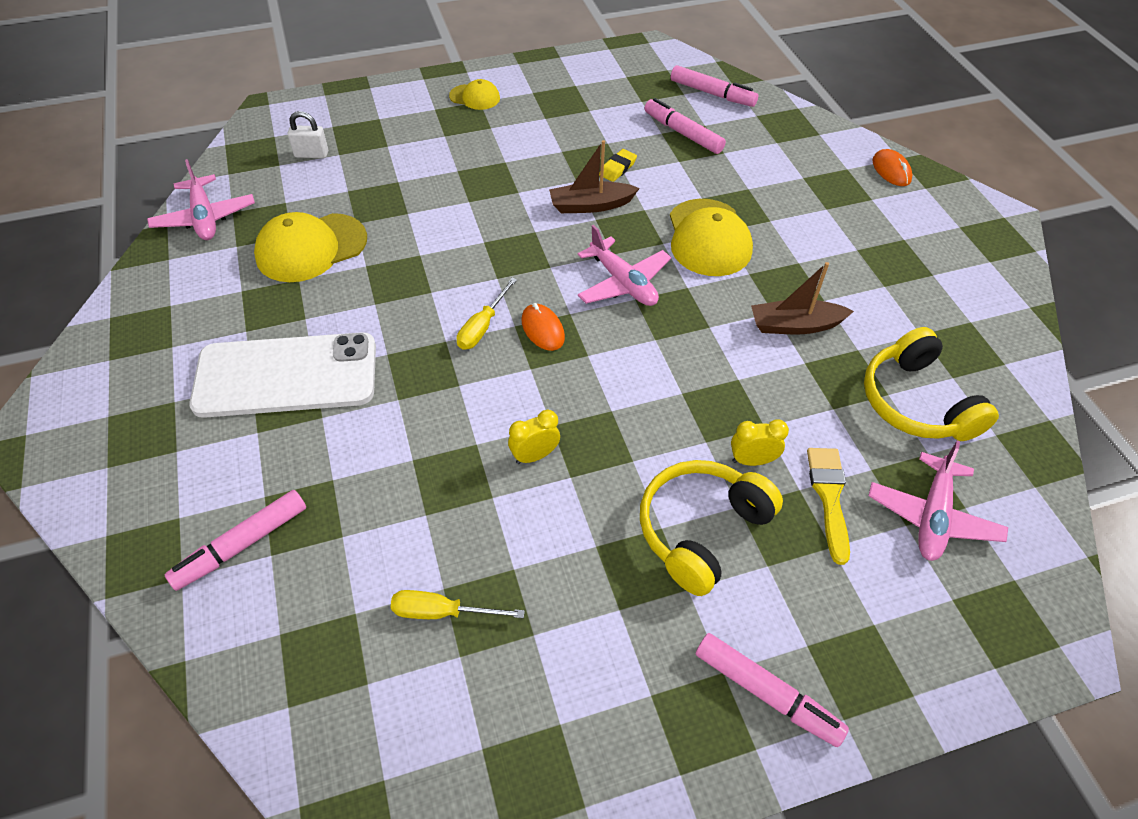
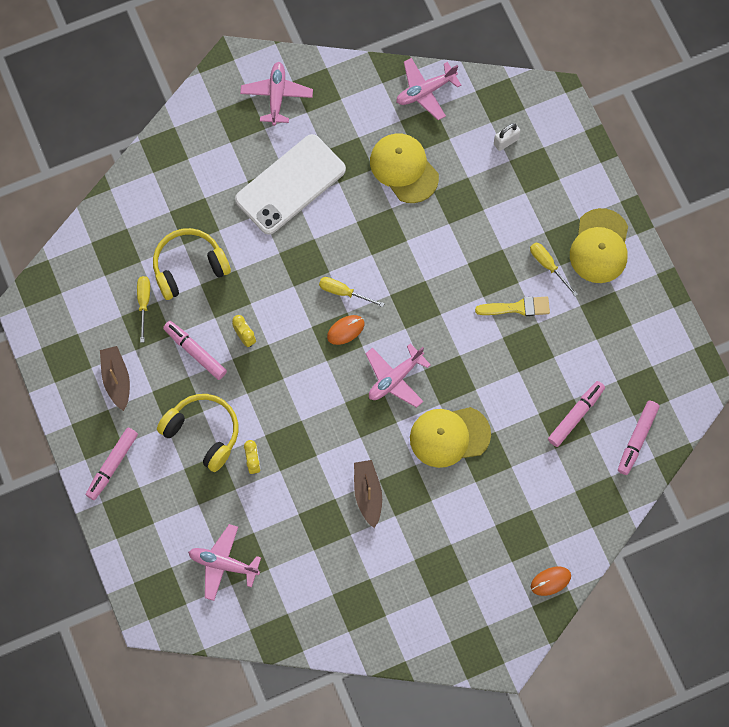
camera: 85 degrees right, 20 degrees up
(124, 381) = (276, 96): none -> pink plane
(242, 545) = (174, 195): pink marker -> pink marker (195, 352)
(286, 375) = (290, 185): white phone -> white phone turned 60 degrees clockwise
(311, 154) = (506, 141): white padlock -> white padlock turned 60 degrees clockwise
(475, 97) = (600, 246): yellow cap -> yellow cap, size x1.82
(489, 136) = (548, 265): none -> yellow screwdriver
(590, 205) = (474, 350): brown boat -> brown boat (116, 379)
(617, 168) = (522, 367): yellow eraser -> none
(829, 497) = (231, 505): yellow brush -> yellow brush (517, 307)
(916, 402) = (308, 566): yellow headphones -> yellow headphones (189, 267)

